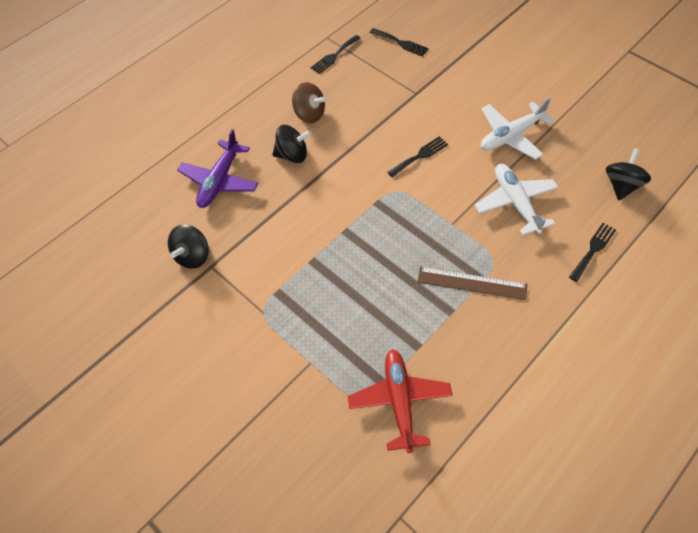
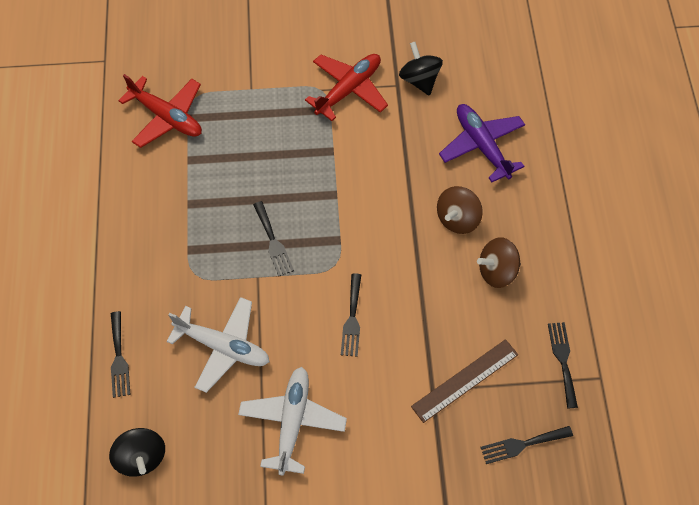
camera: 130 degrees right, 5 degrees up
(245, 294) = (349, 89): none -> red plane
(292, 155) = (457, 219): black spinning top -> brown spinning top
(419, 236) = (273, 242): none -> black fork
(472, 283) = (194, 239): brown ruler -> brown ruler (465, 380)

